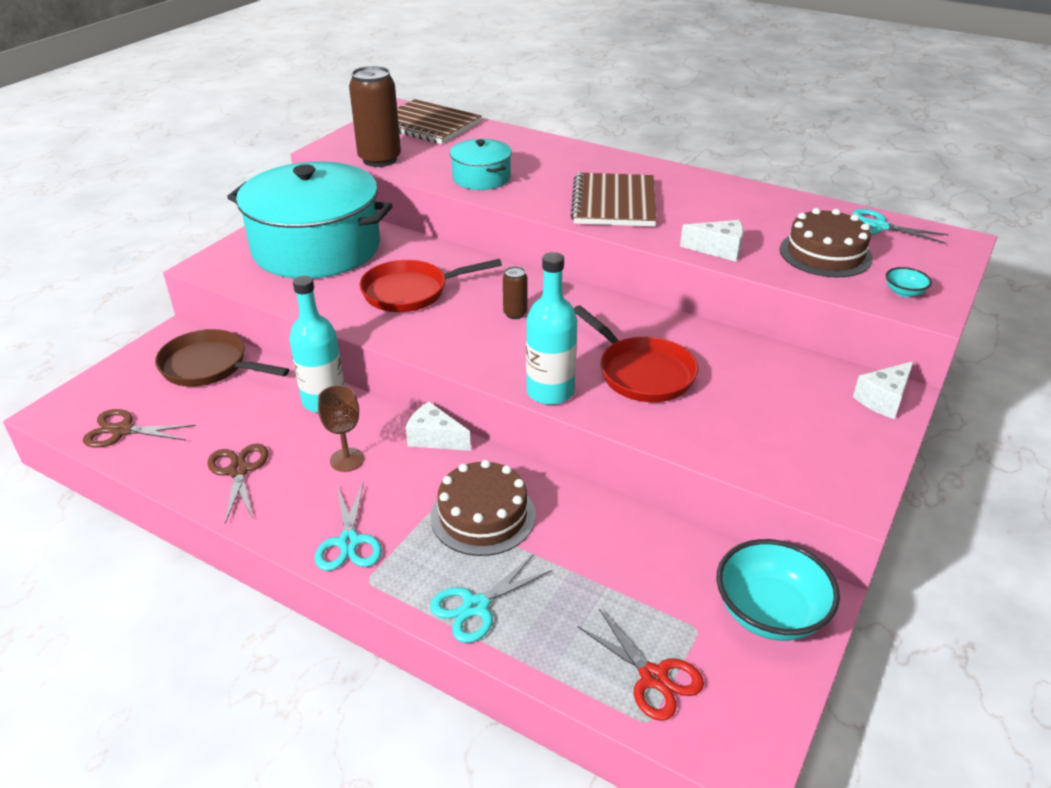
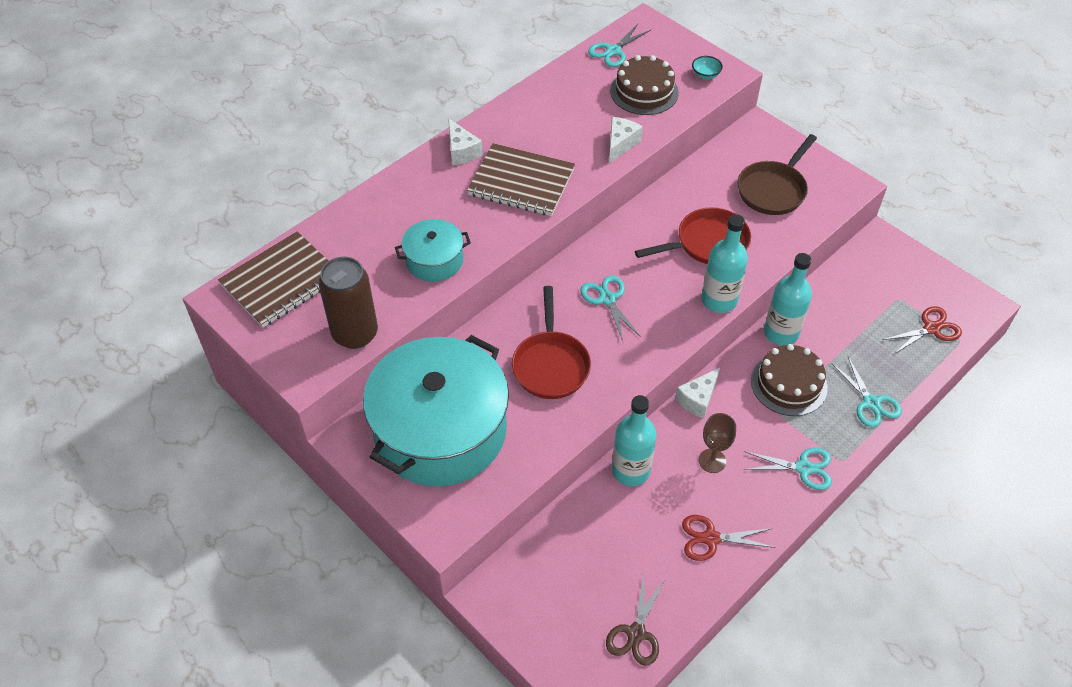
camera: 75 degrees left, 15 degrees up
(209, 366) = (552, 561): brown pan -> brown pan (773, 190)
(238, 471) = (711, 538): brown scissors -> red scissors
(515, 313) = (607, 299): brown can -> turquoise scissors
(568, 500) = (781, 333): none -> turquoise bottle
(769, 613) = (890, 263): turquoise bowl -> none
(883, 399) = (763, 135): white cheese -> white cheese (461, 151)

